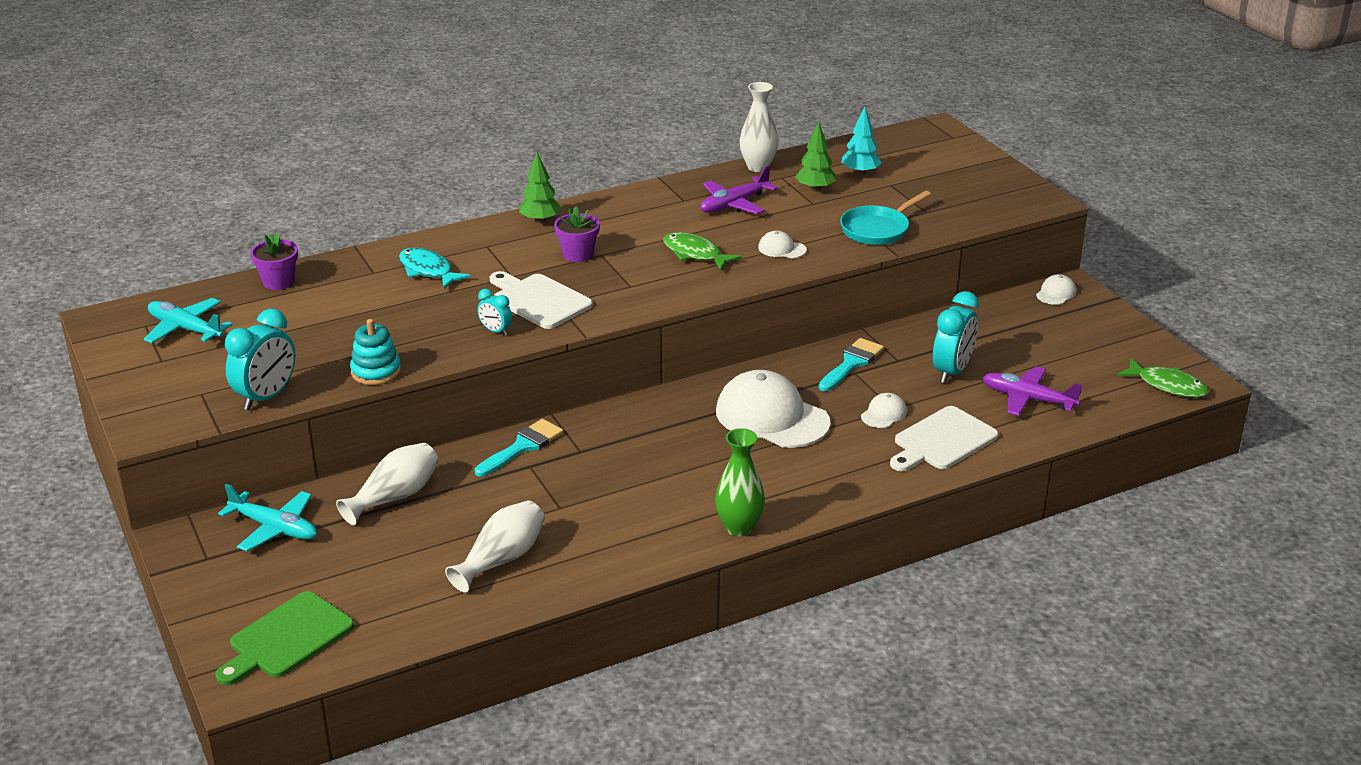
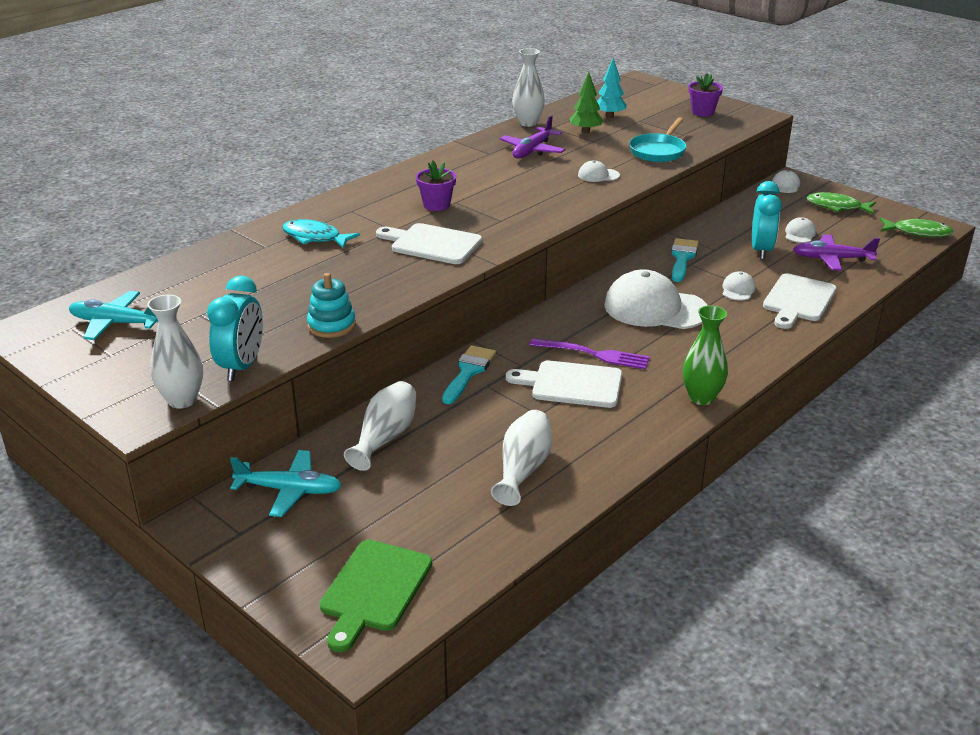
camera: 20 degrees left, 0 degrees up
(194, 419) = (182, 400): none -> white vase
(278, 282) = (180, 269): purple flower pot -> purple flower pot (702, 112)
(495, 331) = (414, 274): turquoise clock -> none
(540, 221) = (383, 185): green tree -> none
(616, 483) = (571, 384): none -> white cutting board
(664, 455) = (593, 354): none -> purple fork
(695, 254) = (533, 189): green fish -> green fish (837, 207)
(1017, 359) = (799, 234): none -> white cap

